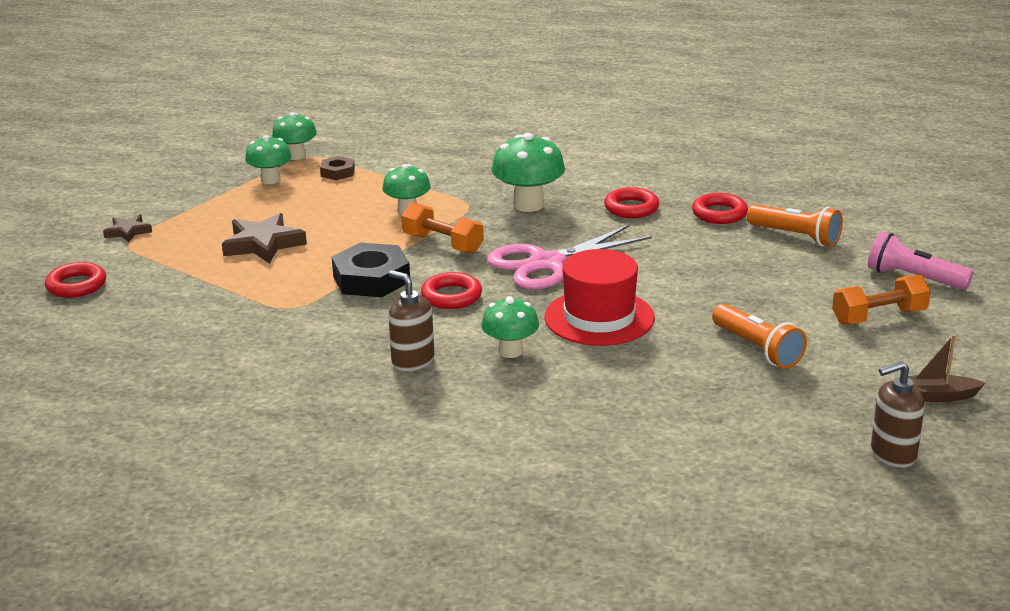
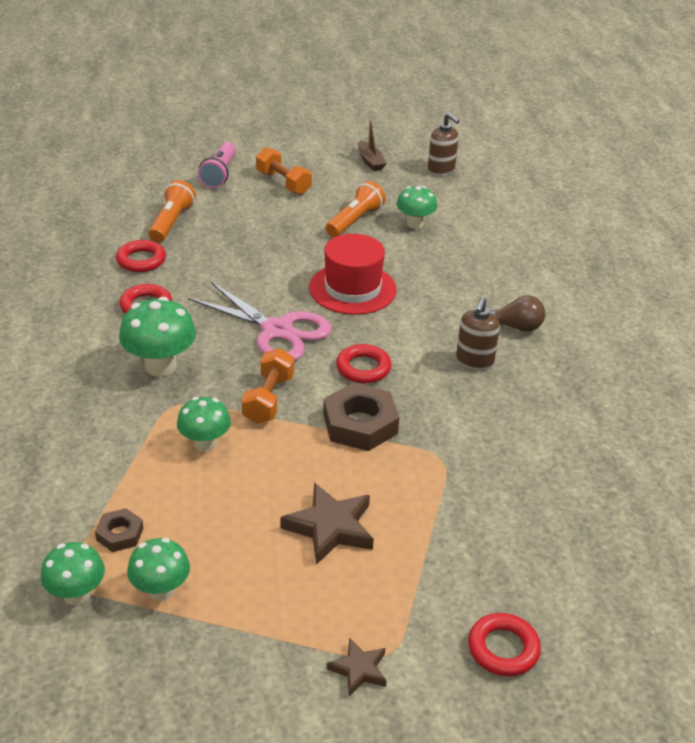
camera: 115 degrees left, 10 degrees up
(371, 279) = (360, 424): black nut -> brown nut
(454, 405) = (515, 327): none -> brown light bulb
(510, 351) = (427, 318): green mushroom -> green mushroom (415, 224)

